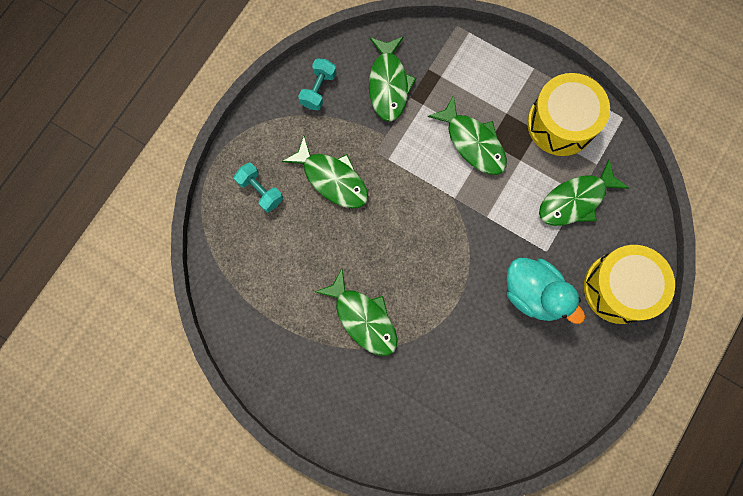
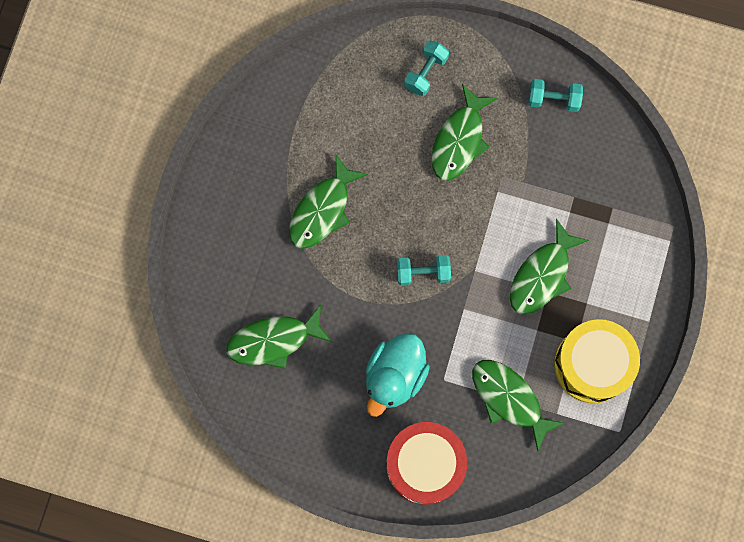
camera: 75 degrees right, 0 degrees up
(388, 84) = (582, 170): green fish -> green fish (273, 340)
(445, 243) = (423, 273): none -> turquoise dumbbell
(619, 288) = (425, 465): yellow drum -> red drum

